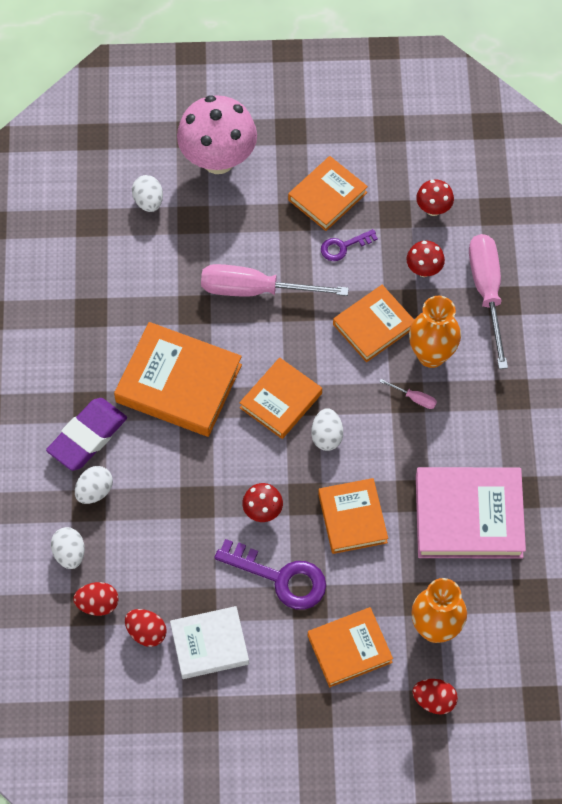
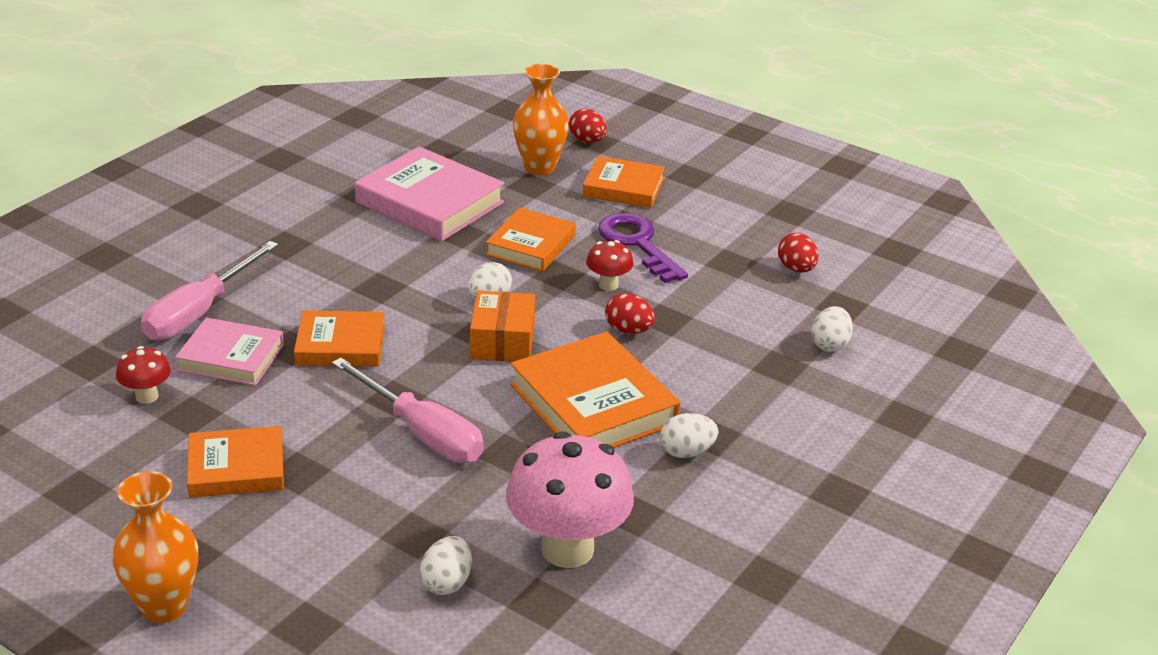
camera: 145 degrees left, 30 degrees down
(87, 437) = (735, 413): purple eraser -> none
(94, 491) = (764, 372): white egg -> white egg (686, 452)
(98, 604) = (829, 303): red egg -> red egg (628, 330)
(209, 644) = (744, 239): white book -> none
(218, 160) = (310, 577): pink mushroom -> pink mushroom (567, 549)
(281, 401) = (502, 341): orange book -> orange box
(343, 246) = (282, 417): purple key -> none
(414, 398) = (374, 282): pink screwdriver -> none
(424, 270) = (231, 357): red mushroom -> pink book
(431, 355) = (317, 300): orange vase -> orange vase (164, 606)

